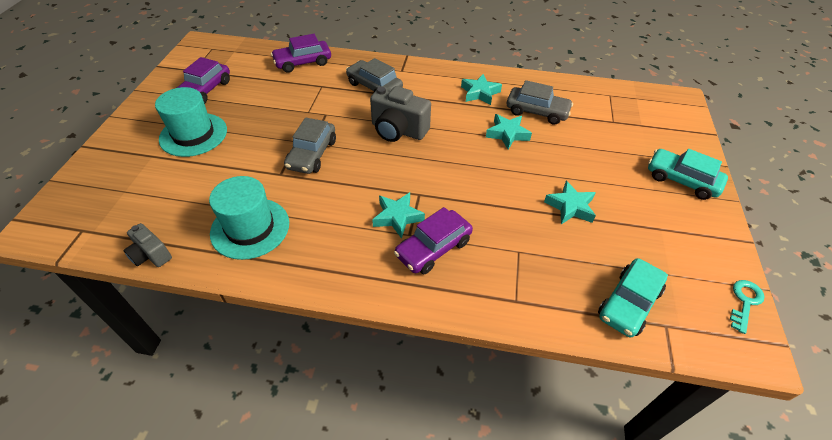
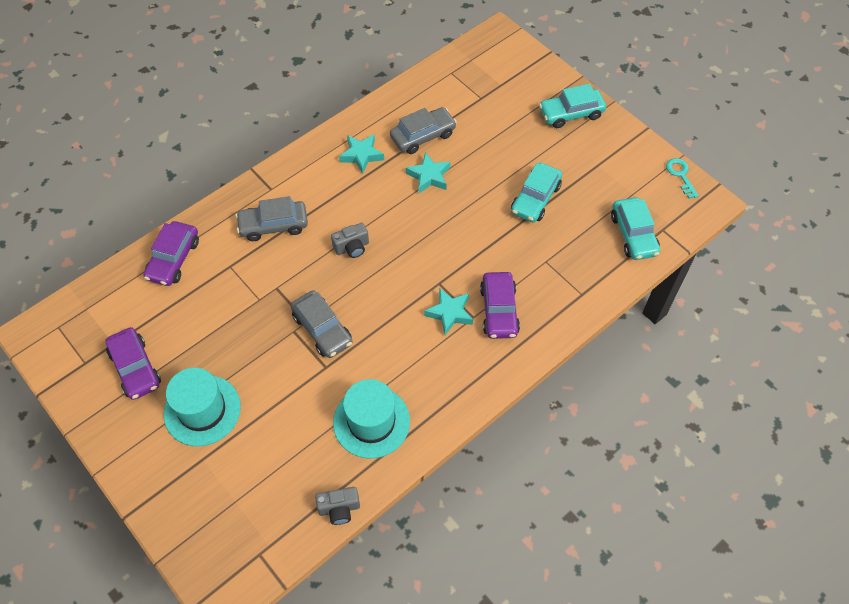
camera: 50 degrees left, 10 degrees up
(398, 130) = (352, 247): grey camera -> grey camera, size x0.58
(570, 207) = (535, 199): turquoise star -> turquoise car

